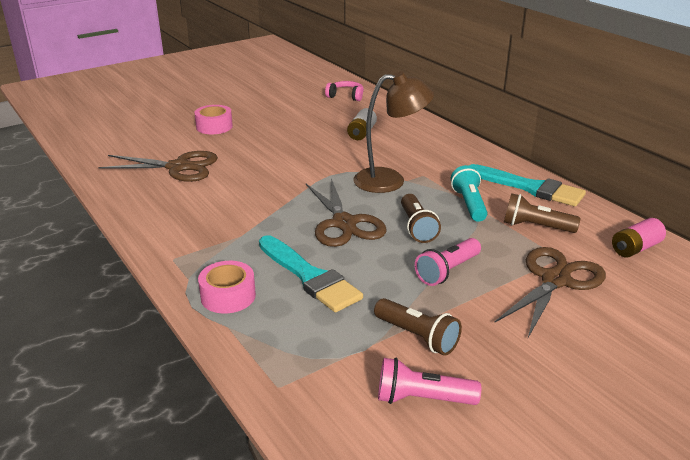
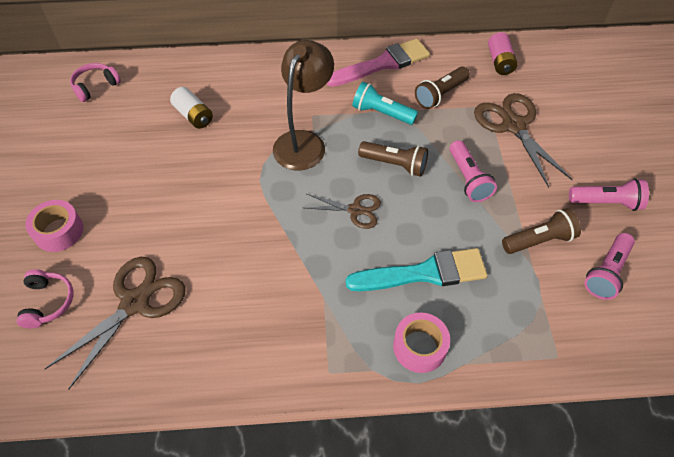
camera: 60 degrees left, 25 degrees up
(158, 142) = (48, 302): none -> pink headphones
(344, 223) = (355, 210): brown scissors -> brown scissors, size x0.59
(526, 375) = (606, 202): none -> pink flashlight
(529, 188) = (382, 64): turquoise brush -> pink brush

